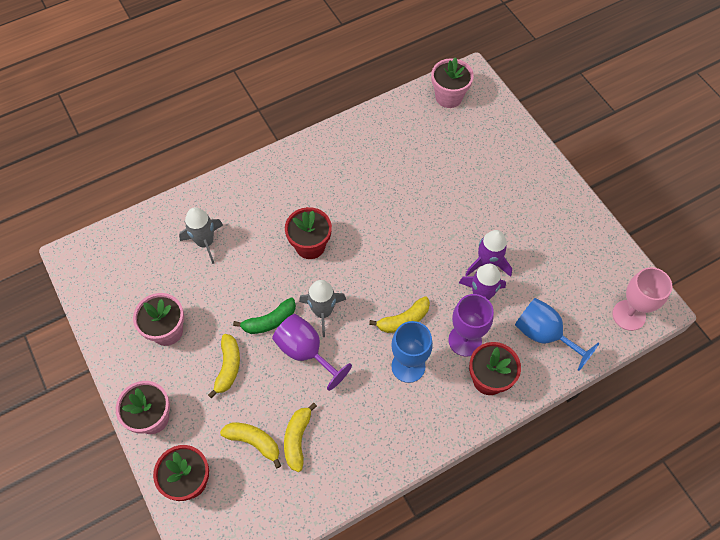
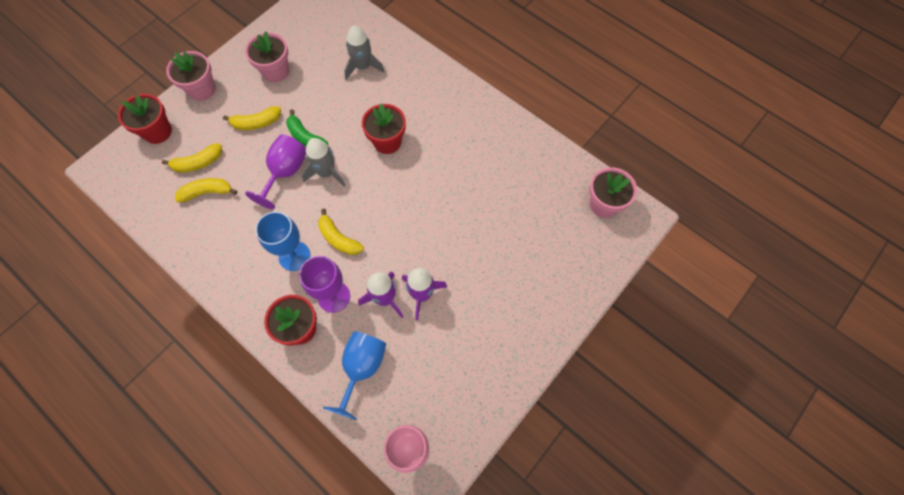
camera: 70 degrees right, 5 degrees up
(254, 442) = (198, 163): yellow banana -> yellow banana turned 60 degrees clockwise

